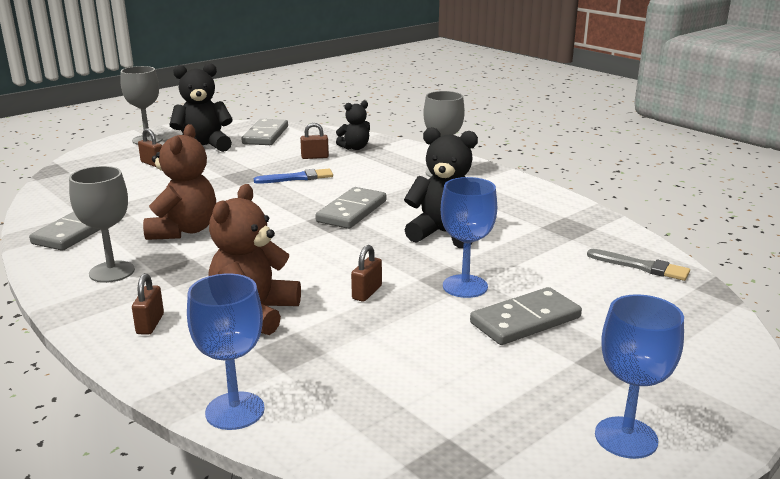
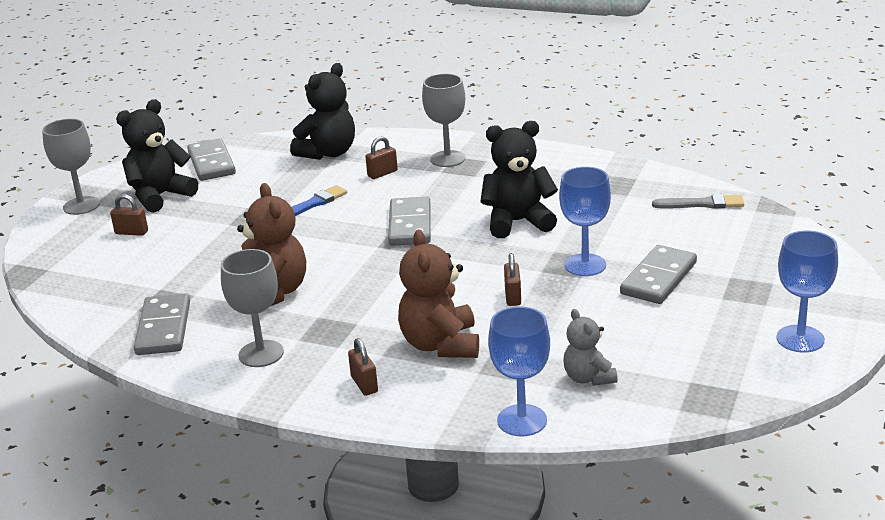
camera: 25 degrees left, 5 degrees up
(315, 157) = (300, 175): brown padlock -> brown padlock (382, 173)
(347, 393) = (588, 378): none -> grey teddy bear
(355, 148) = (328, 153): black teddy bear -> black teddy bear, size x1.67

